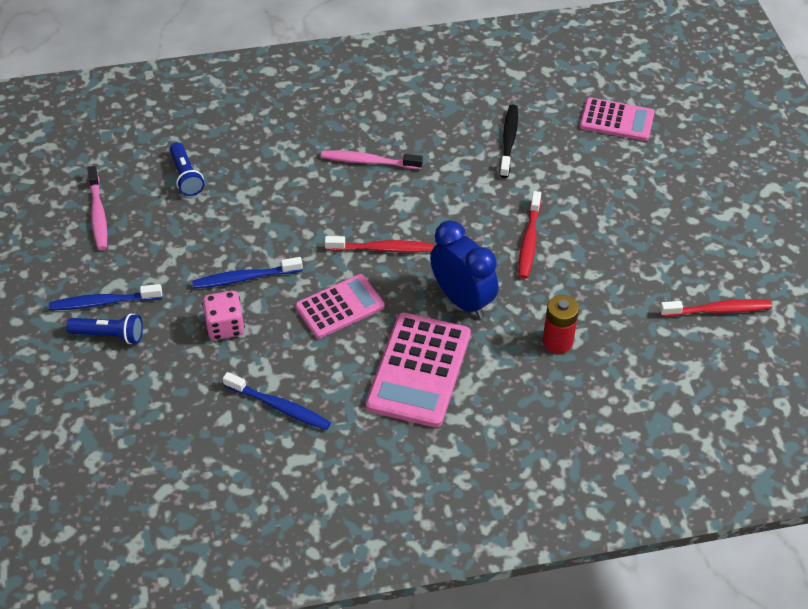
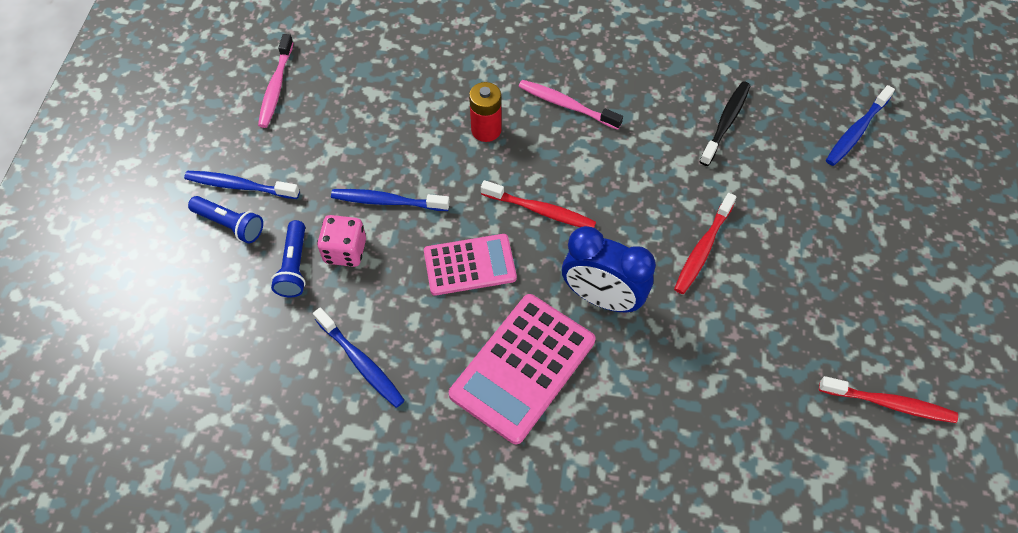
camera: 20 degrees right, 10 degrees up
(186, 176) = (377, 70): blue flashlight -> blue flashlight (294, 266)
(462, 300) = (602, 298): blue clock -> blue clock turned 135 degrees clockwise
(557, 341) = (688, 383): red battery -> red battery (486, 130)
(616, 120) = (856, 131): pink calculator -> blue toothbrush

